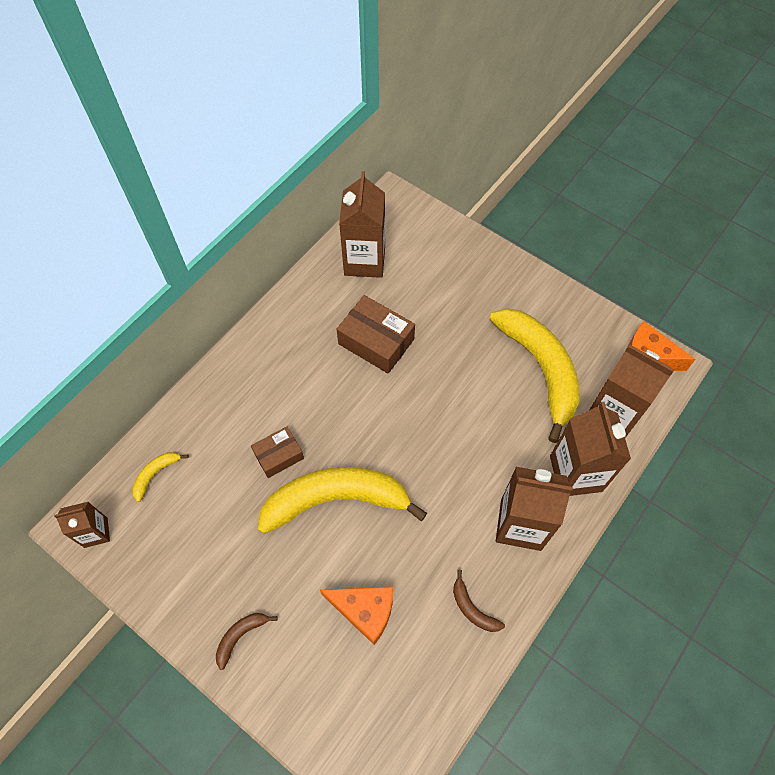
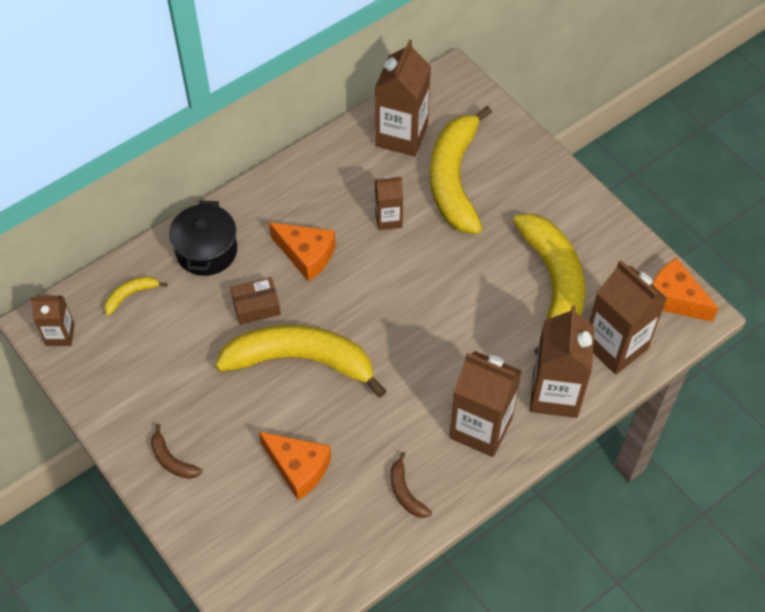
camera: 15 degrees right, 5 degrees down
(217, 412) = (206, 251): none -> black pot
(240, 636) = (172, 460): brown banana -> brown banana turned 105 degrees counterclockwise
(311, 394) = (306, 255): none -> orange cheese
(376, 341) = (388, 219): brown box -> brown carton
(423, 290) = (454, 179): none -> yellow banana

